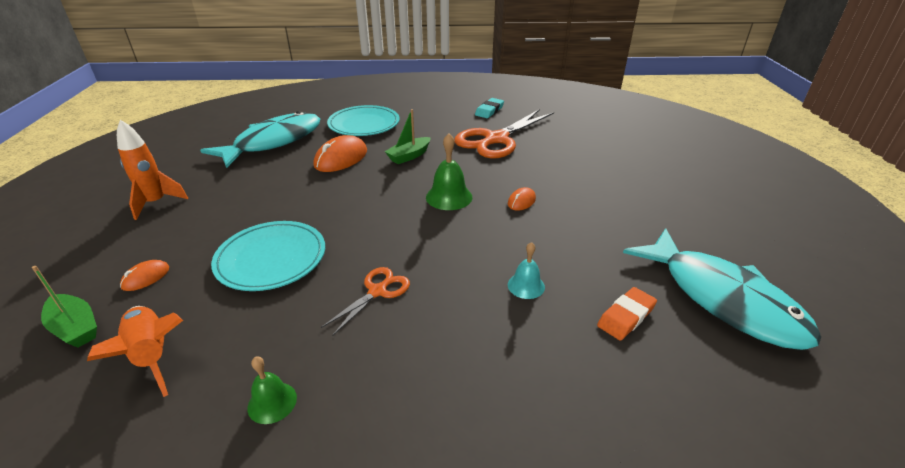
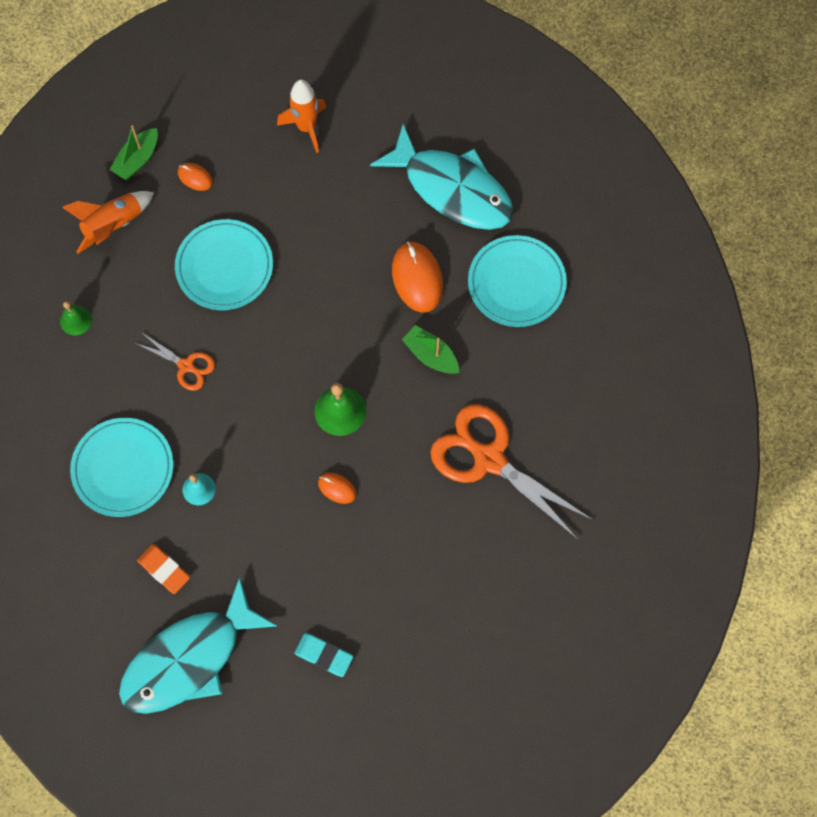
camera: 85 degrees right, 35 degrees up
(341, 158) = (417, 278): orange mouse -> orange mouse turned 45 degrees clockwise
(489, 111) = (585, 447): turquoise eraser -> turquoise eraser (324, 655)
(501, 352) = (123, 468): none -> turquoise plate

